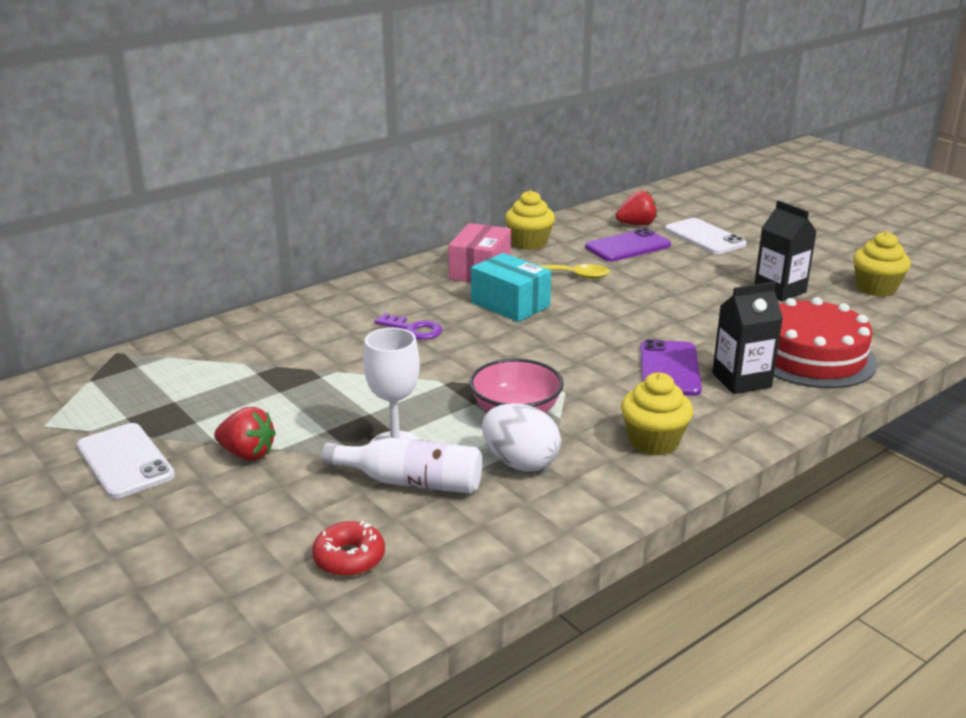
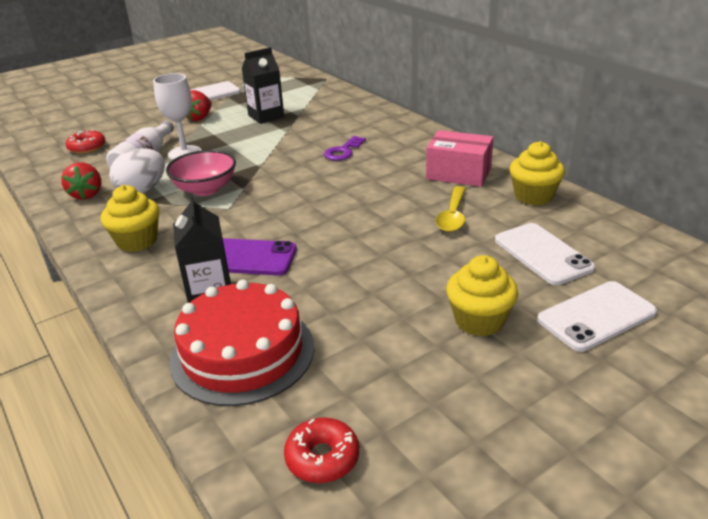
camera: 95 degrees right, 5 degrees up
(510, 304) = (386, 187): turquoise box -> none
(628, 246) = (542, 254): purple phone -> white phone
(636, 224) = (620, 265): red strawberry -> red strawberry (87, 194)
(779, 290) = (422, 358): black carton -> black carton (266, 116)
(876, 288) = (435, 466): yellow cupcake -> yellow cupcake (479, 321)
(895, 320) = (322, 458): none -> red donut

